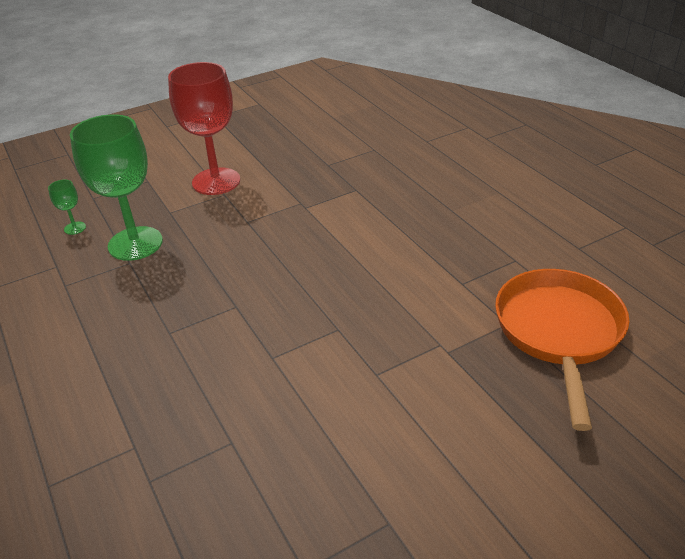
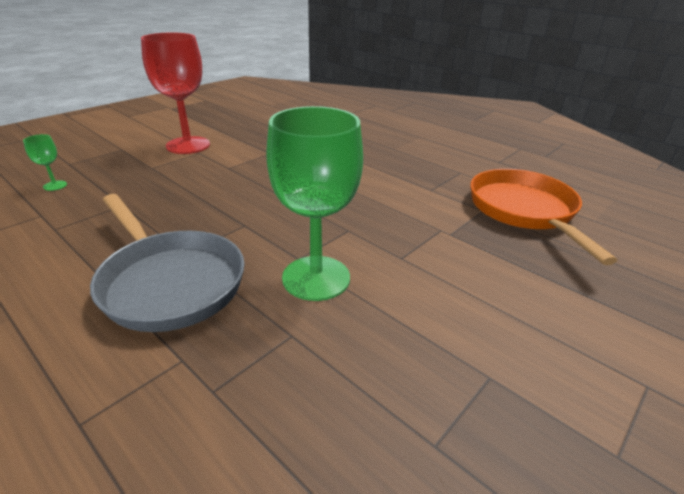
camera: 20 degrees left, 5 degrees down
(135, 243) = (124, 191): green goblet -> green goblet (316, 278)
(146, 365) = (169, 282): none -> grey pan

